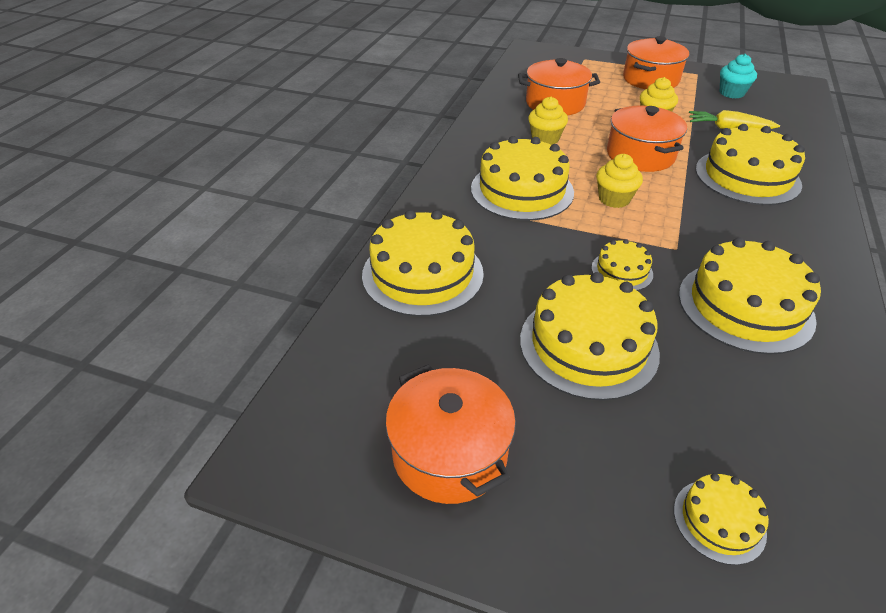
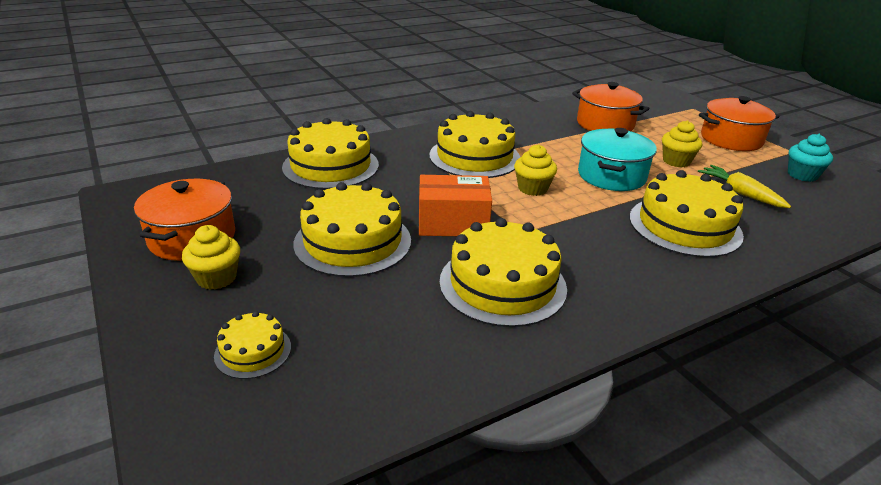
camera: 40 degrees right, 10 degrees down
(545, 139) = (552, 139): yellow cupcake -> yellow cupcake (216, 278)
(622, 271) = (453, 223): yellow cake -> orange box
(640, 155) = (611, 176): orange pot -> turquoise pot

